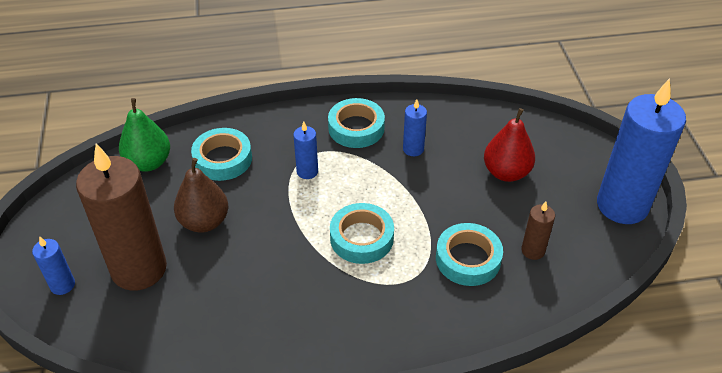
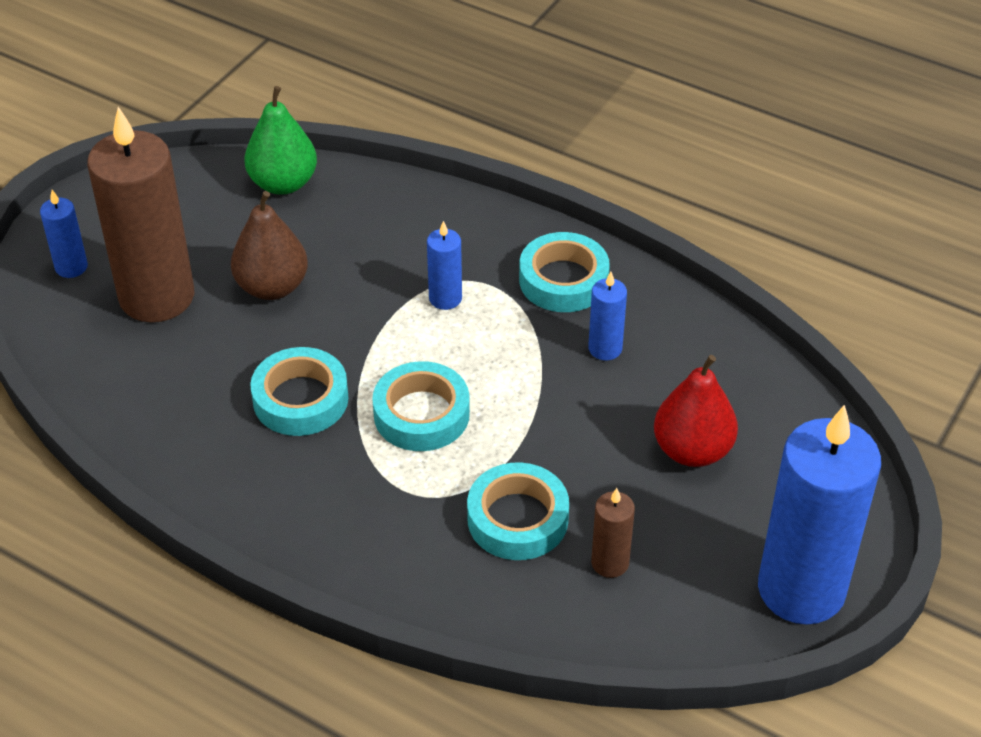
camera: 40 degrees right, 0 degrees up
(223, 159) = (366, 226): turquoise tape -> turquoise tape (300, 399)

